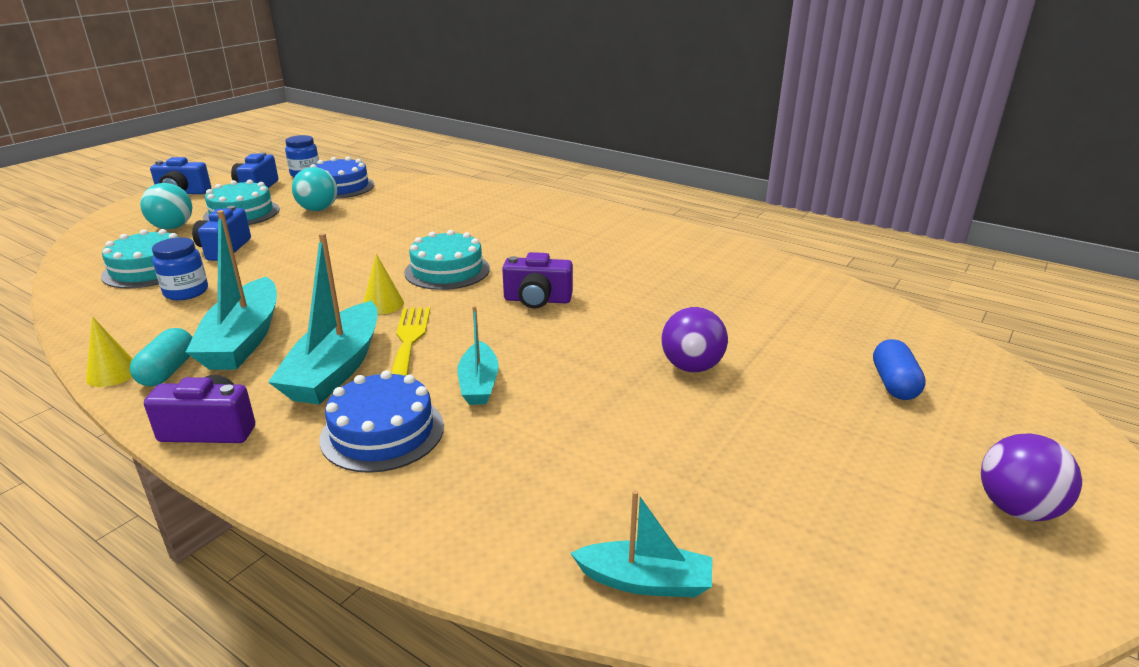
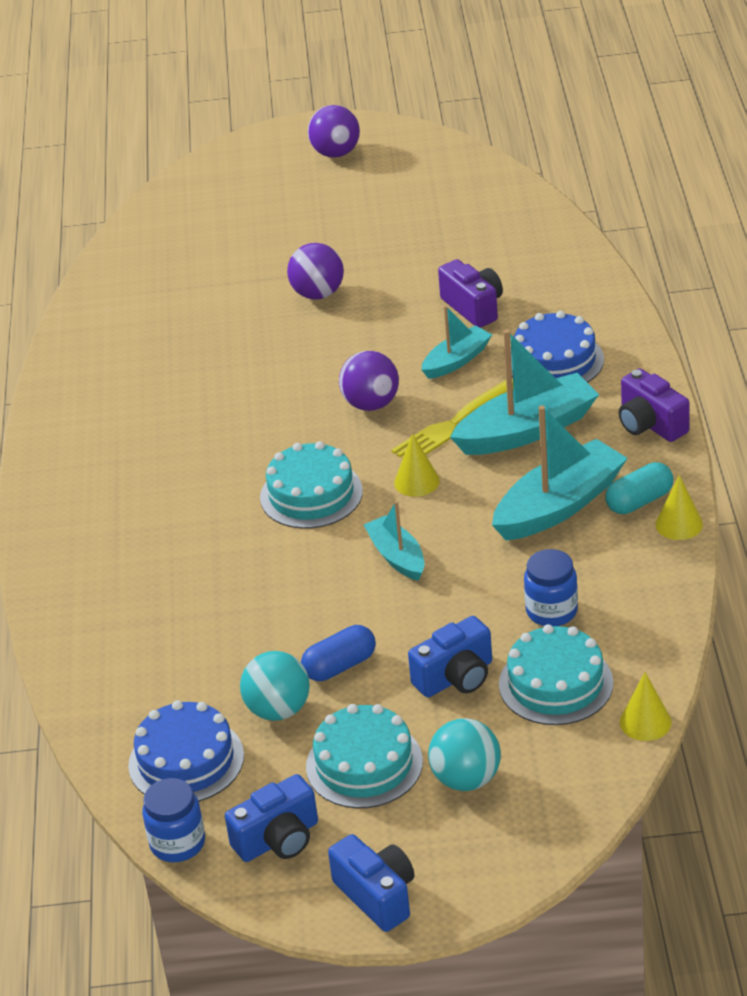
camera: 125 degrees left, 10 degrees up
(63, 278) = (645, 722): none -> yellow cone
(496, 325) = (371, 404): none -> purple ball
(537, 300) = (304, 410): purple camera -> purple camera (473, 307)
(645, 581) = (535, 222): turquoise boat -> turquoise boat (397, 557)
(894, 384) = (240, 218): blue capsule -> blue capsule (340, 666)

